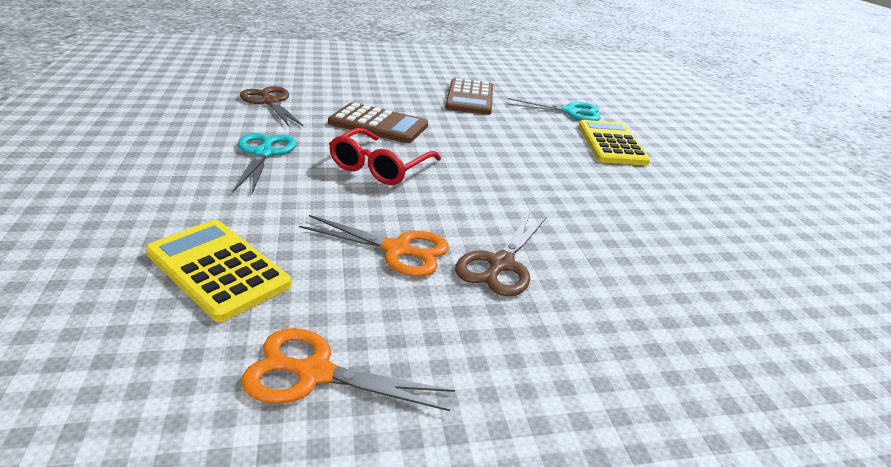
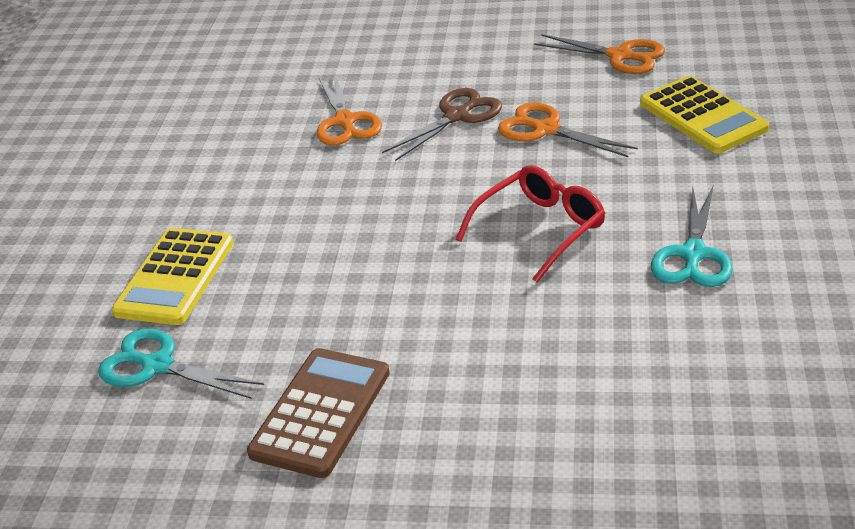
camera: 155 degrees left, 5 degrees up
(270, 102) = (709, 388): brown scissors -> none
(378, 124) = (523, 321): brown calculator -> none
(614, 256) = (345, 121): none -> orange scissors

